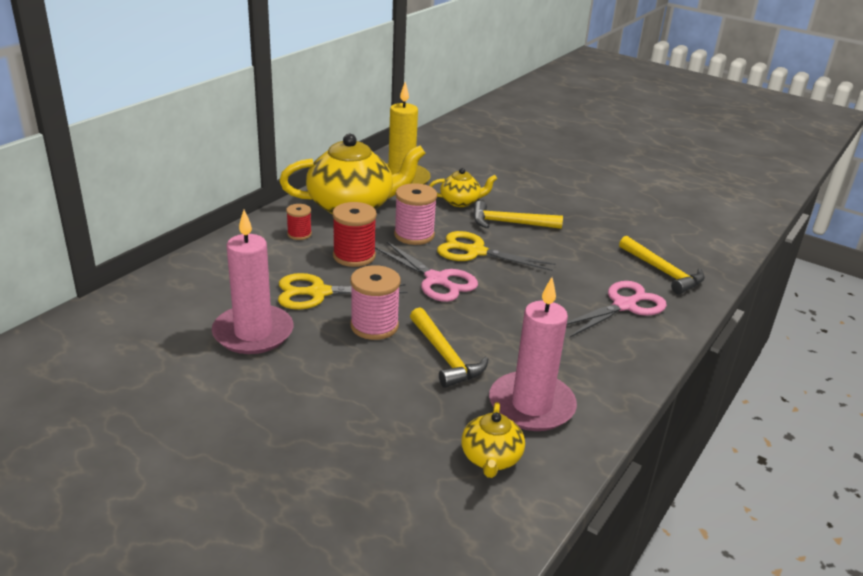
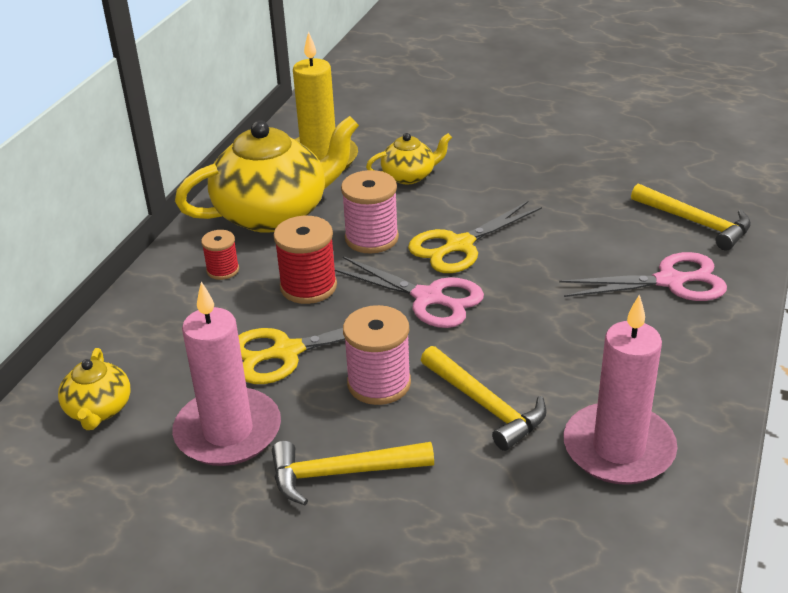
camera: 10 degrees left, 5 degrees up
(475, 252) = (459, 245): yellow scissors -> yellow scissors turned 45 degrees counterclockwise
(491, 458) = (601, 535): yellow teapot -> yellow teapot (99, 410)
(510, 223) = (484, 194): yellow hammer -> yellow hammer (342, 473)
(624, 306) = (670, 281): pink scissors -> pink scissors turned 45 degrees clockwise

